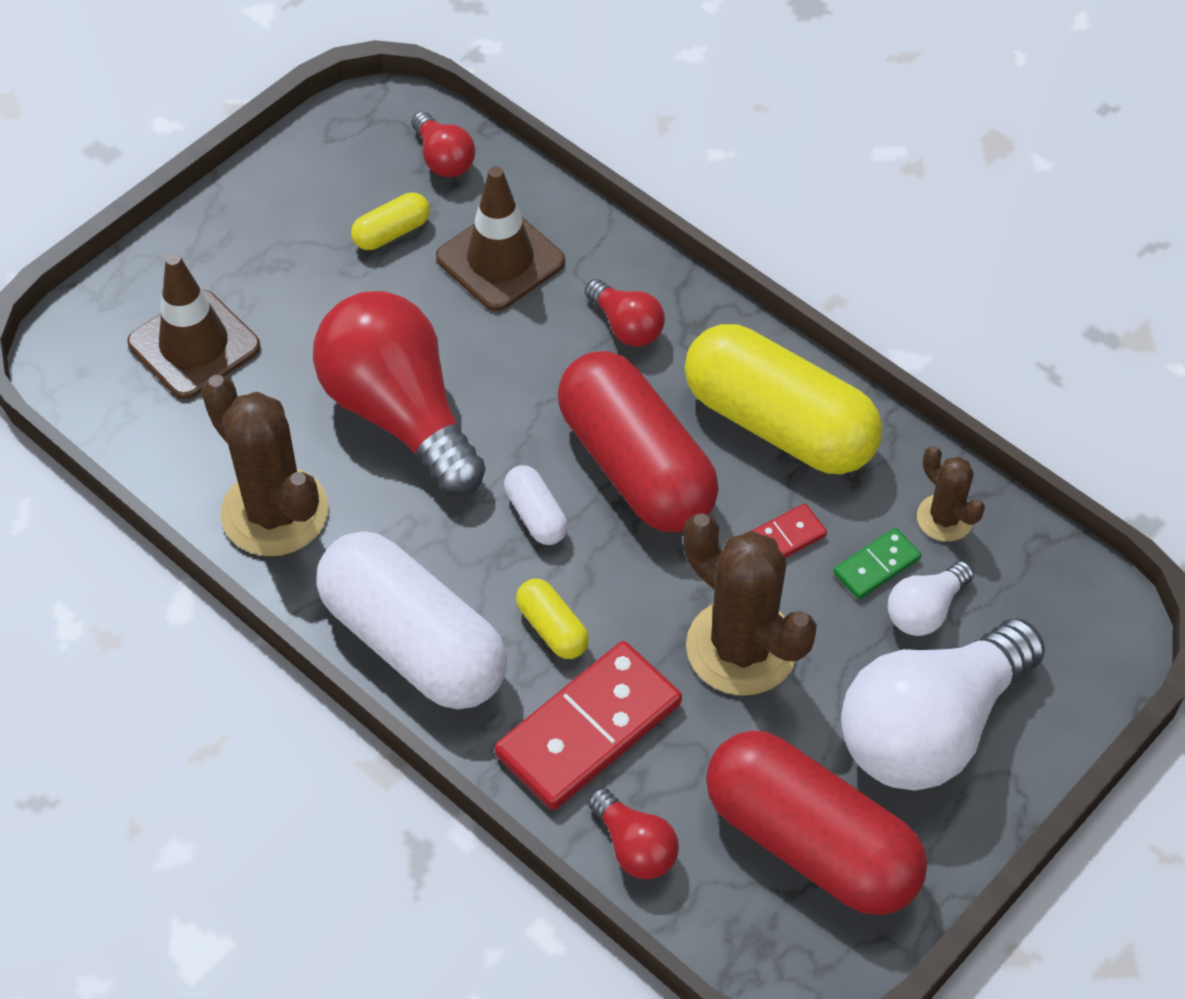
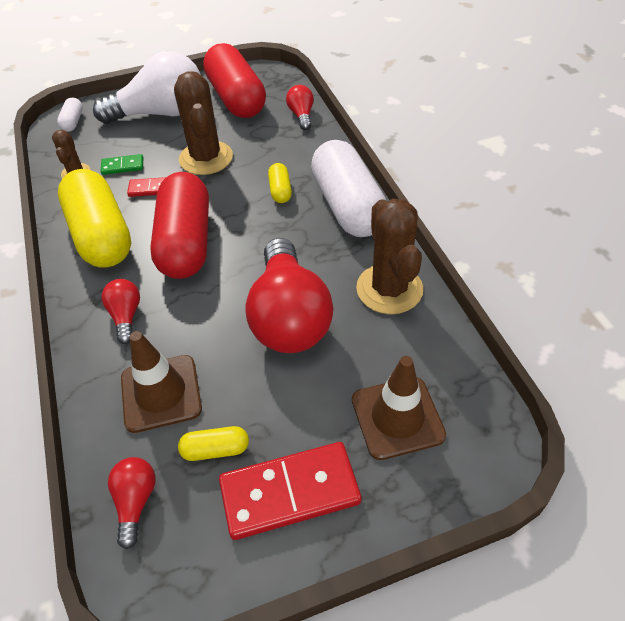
camera: 150 degrees left, 5 degrees down
(536, 515) = (252, 238): white capsule -> white capsule (73, 122)
(588, 729) = (291, 153): red domino -> red domino (290, 492)
(925, 610) = (121, 146): white light bulb -> none

